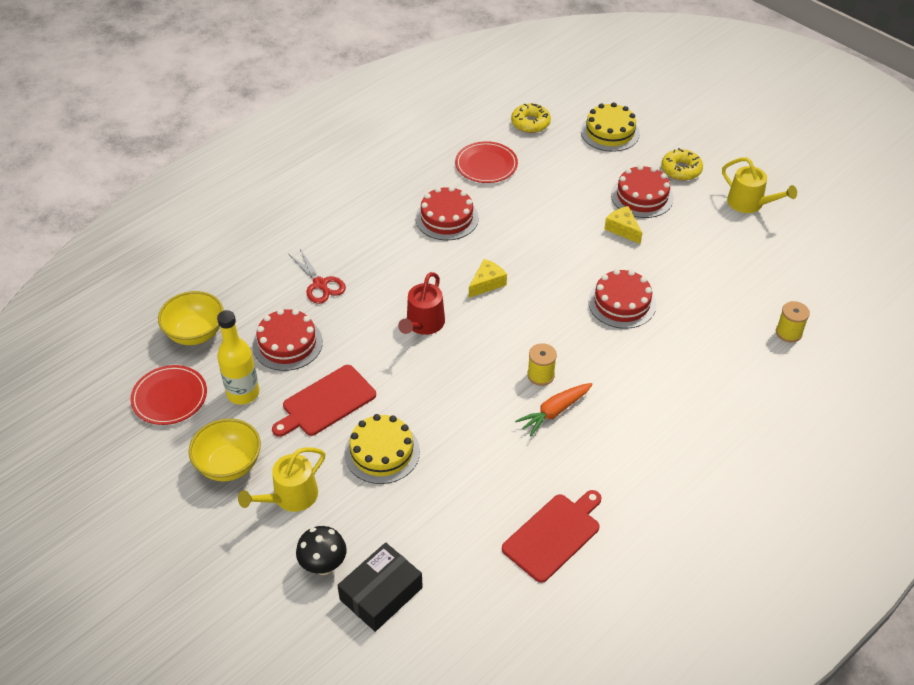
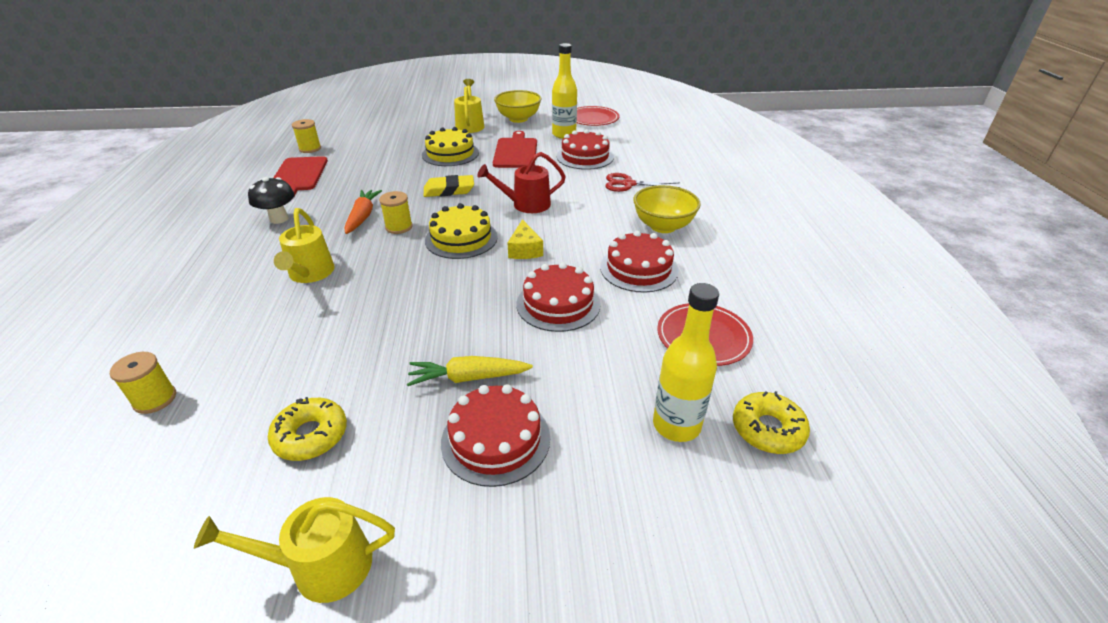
camera: 130 degrees right, 10 degrees down
(195, 333) = (637, 136): yellow bowl -> yellow bowl (663, 226)
(323, 565) = (417, 120): black mushroom -> black mushroom (279, 219)
(381, 593) = (375, 126): black box -> none
(423, 324) = (526, 204): red watering can -> red watering can turned 75 degrees counterclockwise
(453, 392) = (449, 190): none -> yellow eraser
(497, 595) = (310, 149): none -> yellow spool
(562, 149) = (676, 425): none -> yellow bottle
(610, 132) = (670, 513): yellow cake -> yellow cake (461, 238)
(622, 303) = (386, 308): red cake -> red cake (558, 304)
(623, 229) = (468, 378): yellow cheese -> yellow carrot
(644, 372) = (310, 274): none -> yellow watering can
(681, 170) = (491, 537): yellow donut -> yellow donut (311, 435)

